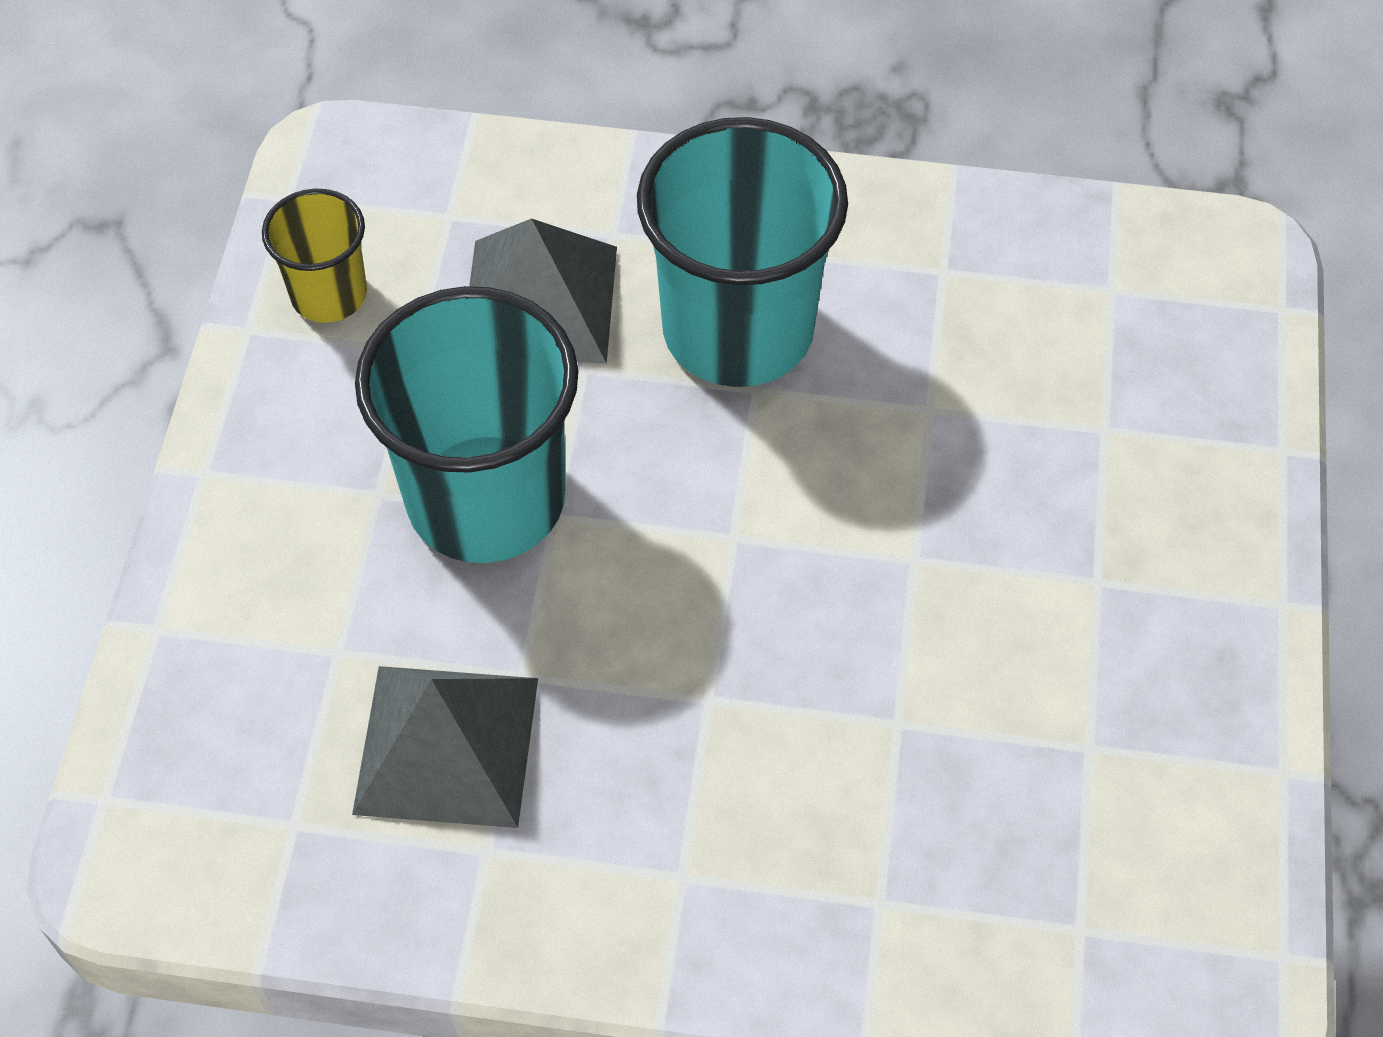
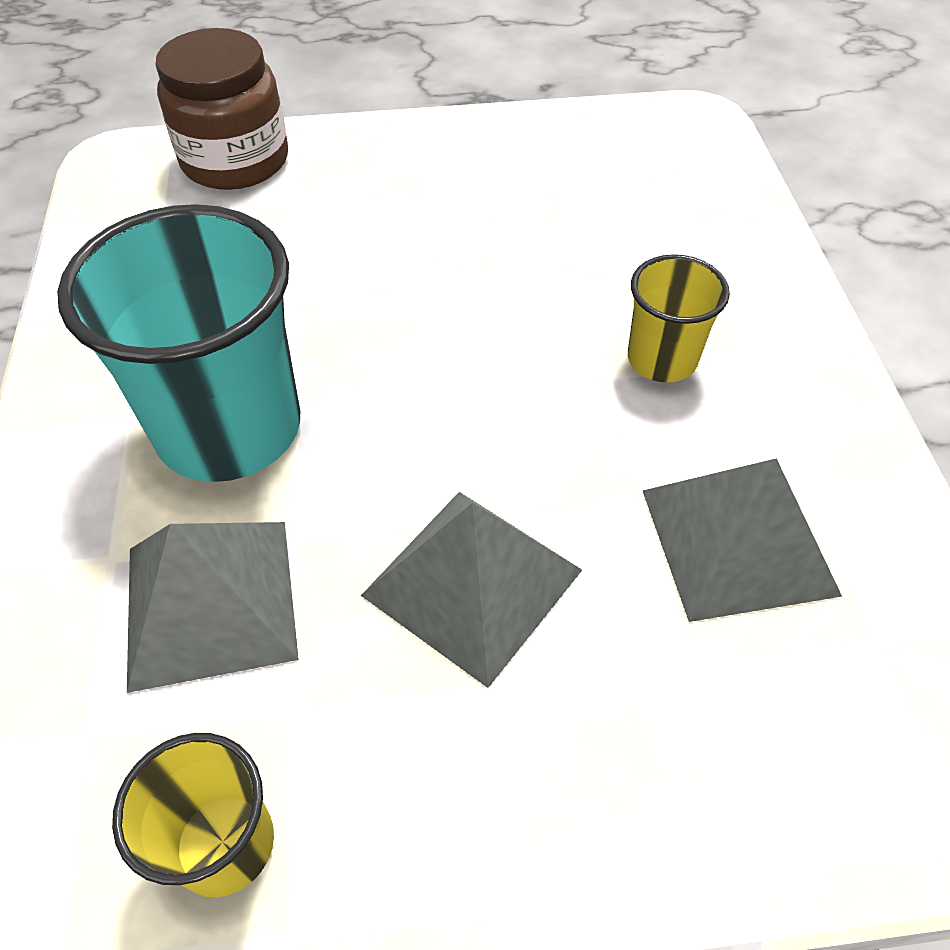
camera: 105 degrees left, 5 degrees down
(486, 499) = (472, 582): turquoise cup -> grey pyramid
(716, 765) = (662, 359): none -> yellow cup
(1213, 375) = (235, 161): none -> brown jar

